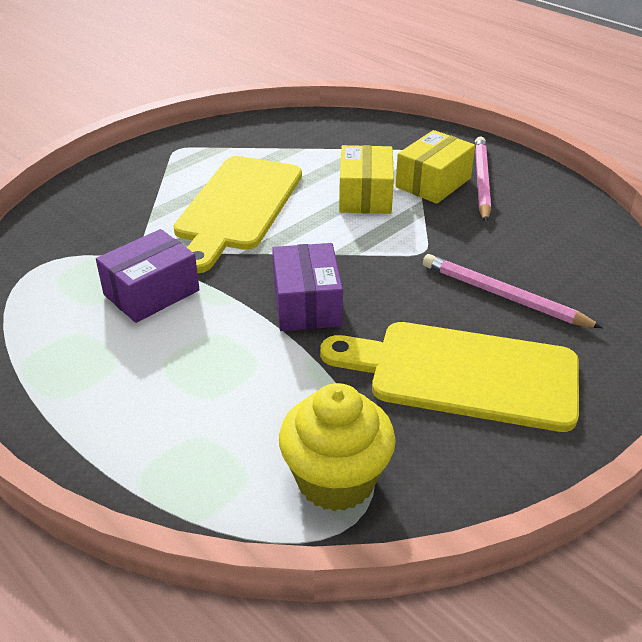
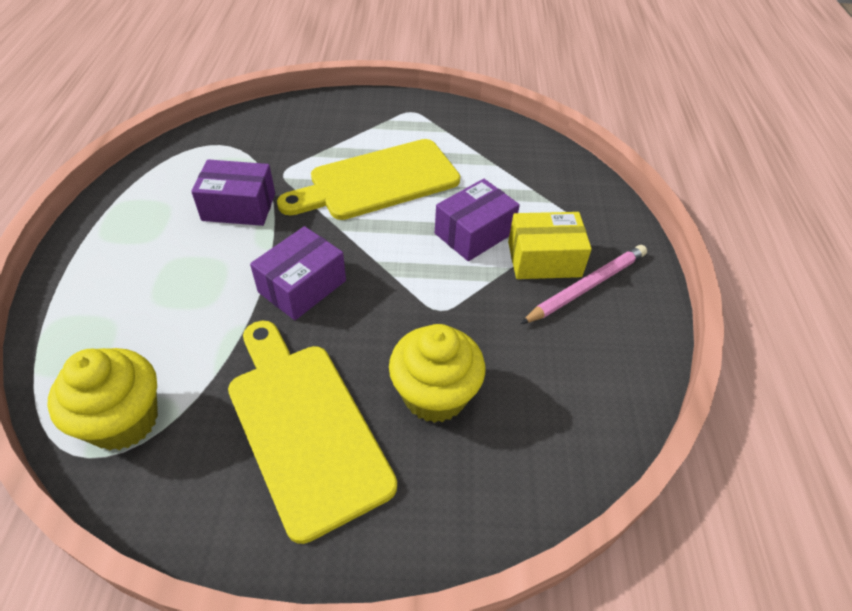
camera: 45 degrees right, 10 degrees up
(365, 196) = (474, 233): yellow box -> purple box
(503, 296) = (435, 395): pink pencil -> yellow cupcake

